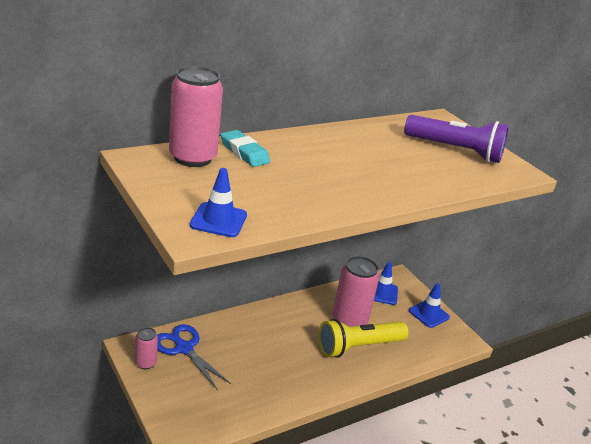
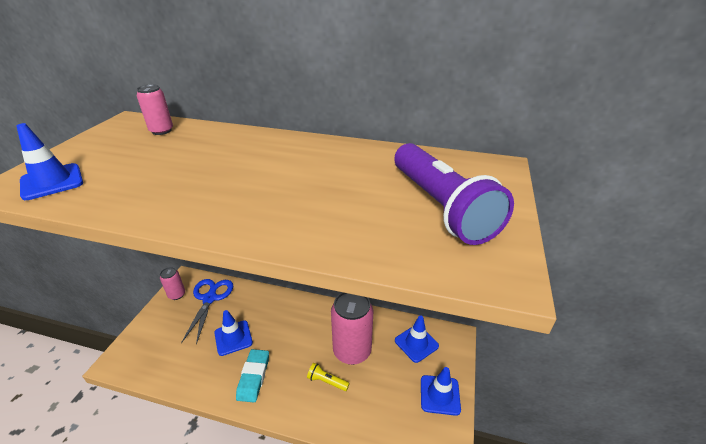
camera: 50 degrees right, 5 degrees up
(192, 158) = (161, 131): pink can -> pink can, size x0.51
(244, 152) = (207, 138): turquoise eraser -> turquoise eraser (254, 377)
(252, 362) = (233, 338): none -> blue traffic cone
(358, 347) = (327, 381): yellow flashlight -> yellow flashlight, size x0.43

